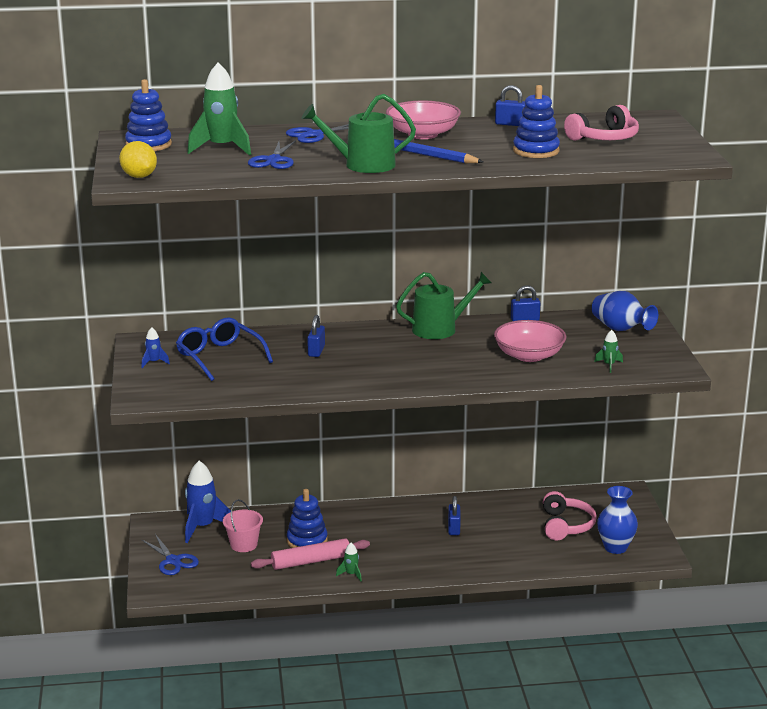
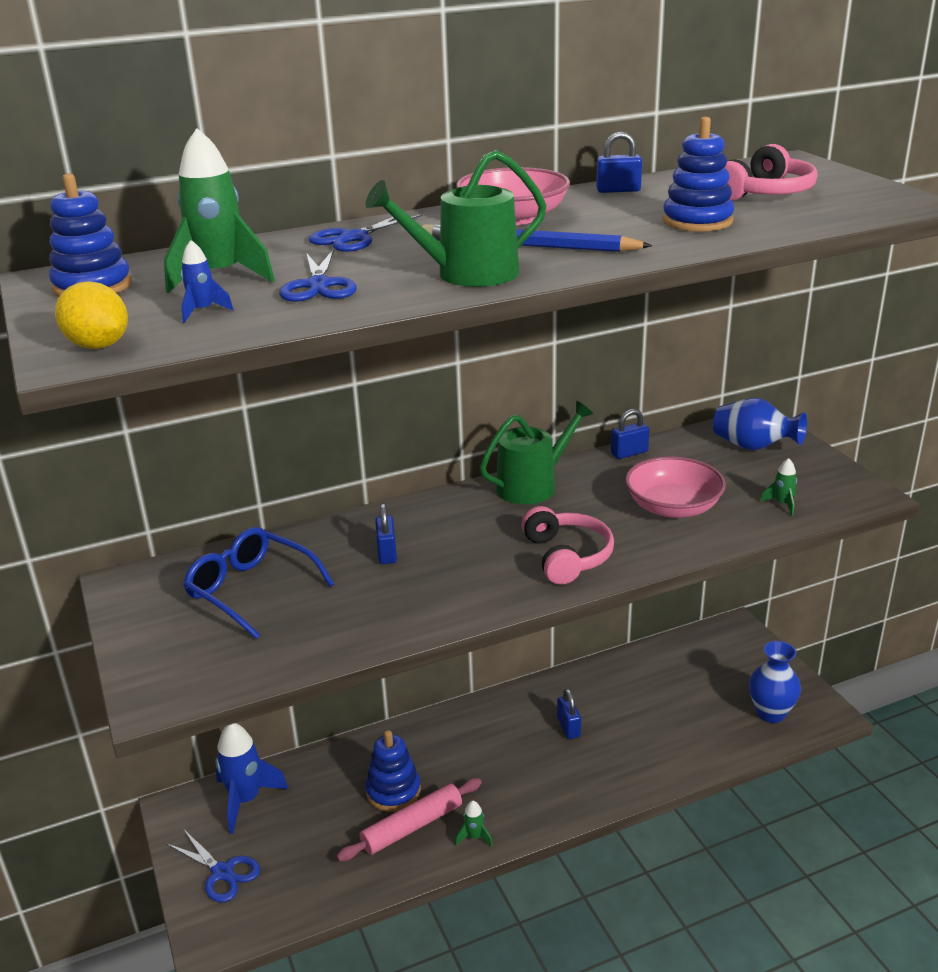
camera: 15 degrees left, 5 degrees up
(154, 362) = (154, 620): blue rocket -> blue rocket (203, 311)
(243, 545) = (311, 818): pink bucket -> none
(566, 525) = (696, 692): pink headphones -> pink headphones (567, 556)

